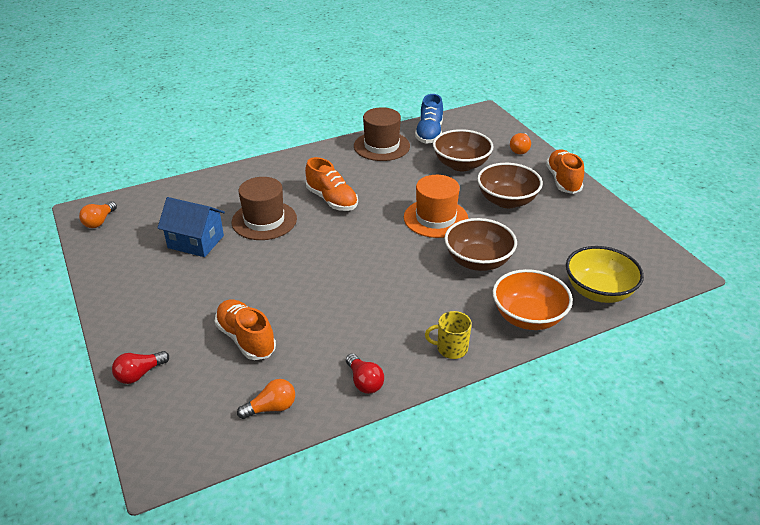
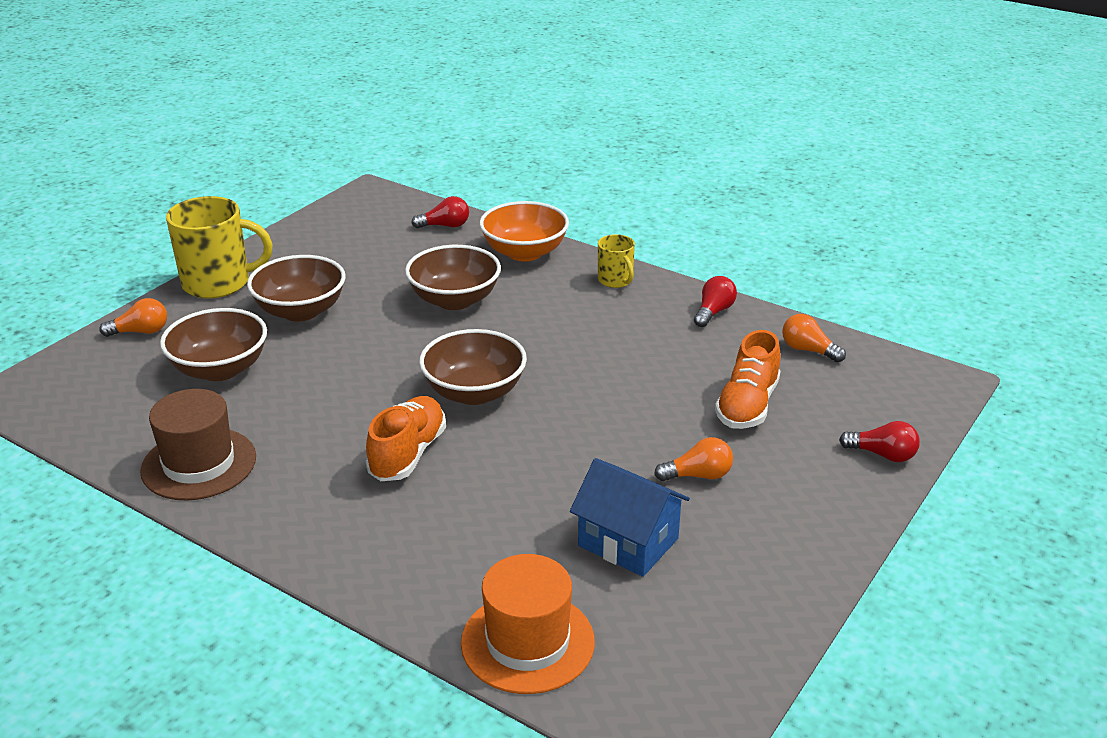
camera: 120 degrees left, 5 degrees down
(99, 221) = (689, 698): orange light bulb -> orange light bulb (698, 475)
(196, 242) = (628, 542): blue house -> blue house turned 45 degrees counterclockwise
(264, 220) = (516, 498): brown hat -> none
(365, 236) = (474, 392): none -> brown bowl
(429, 133) = (124, 427): blue shoe -> none
(435, 218) = (385, 351): orange hat -> orange hat (527, 642)
(563, 181) = (218, 283): orange shoe -> yellow mug
(598, 291) = (445, 226): yellow bowl -> red light bulb

